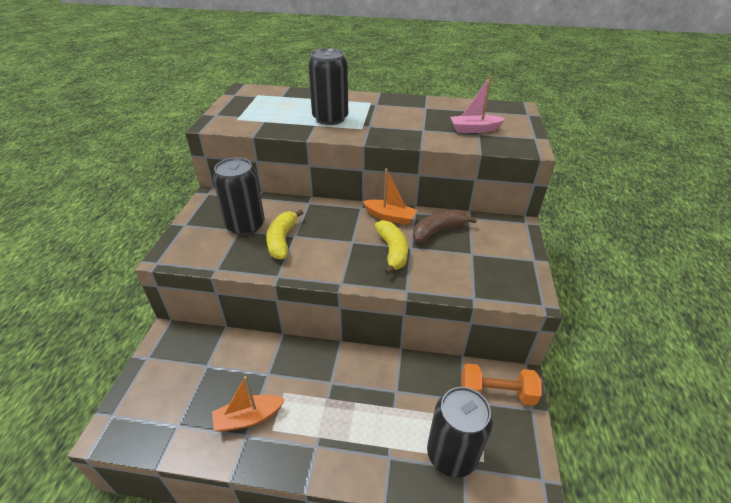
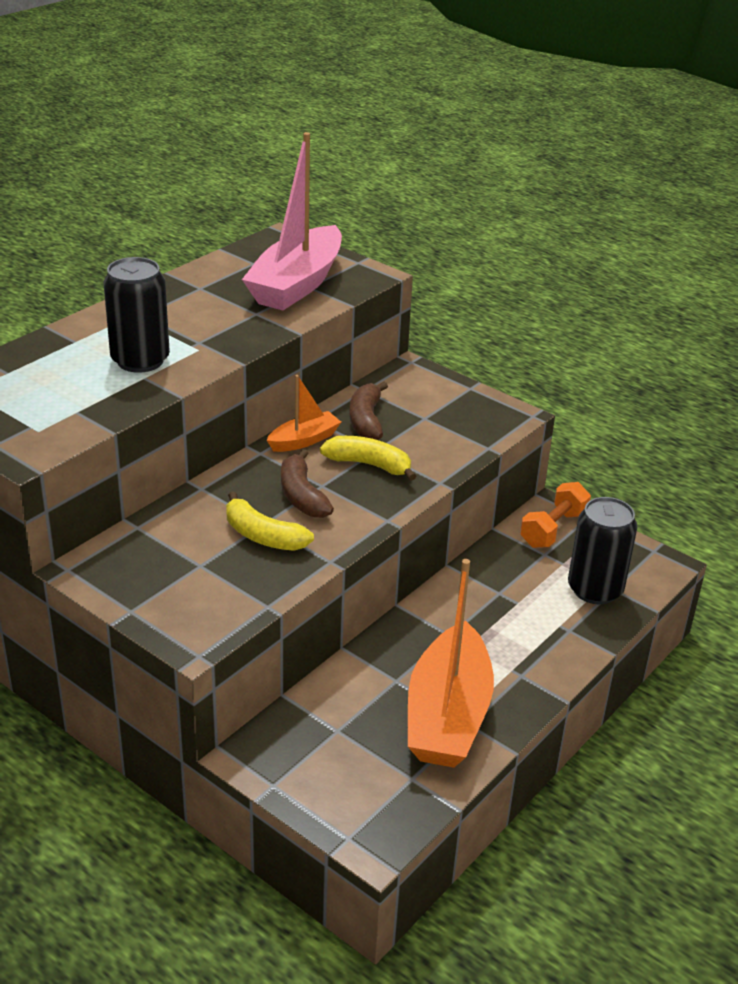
camera: 60 degrees left, 5 degrees down
(245, 225) = (196, 556): black can -> none
(248, 418) = (447, 715): orange boat -> orange boat, size x2.02
(334, 238) = (301, 496): none -> brown banana
(474, 129) = (297, 284): pink boat -> pink boat, size x2.02

